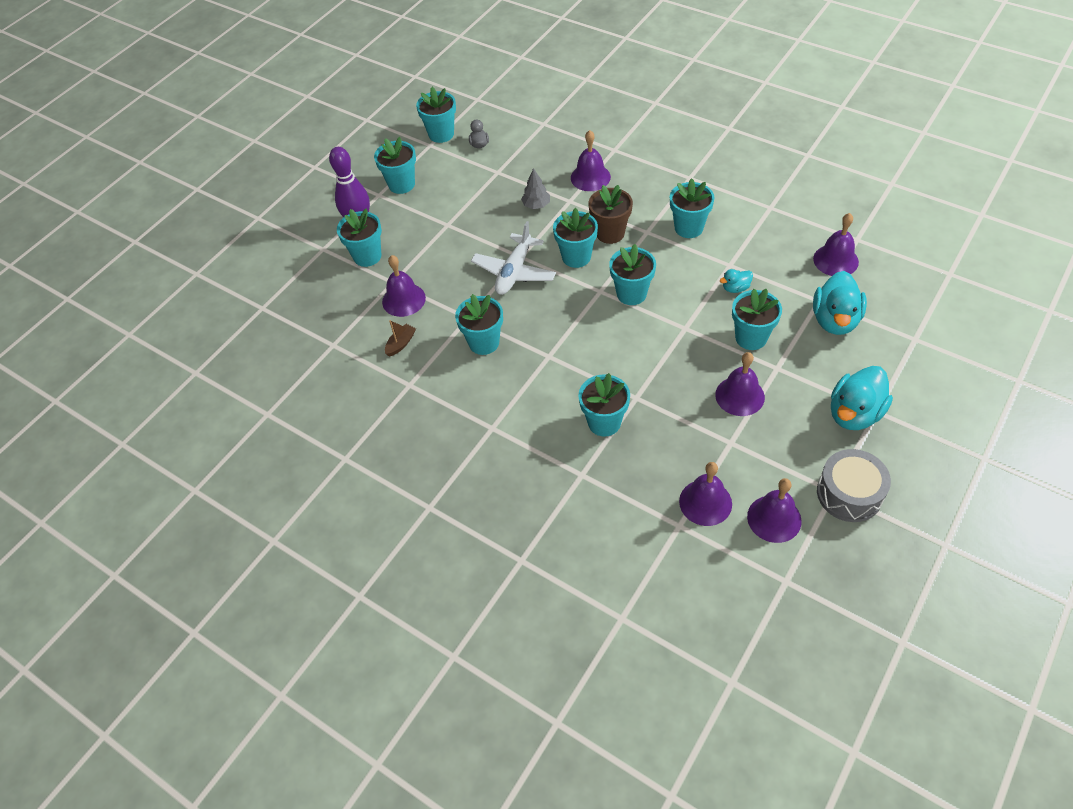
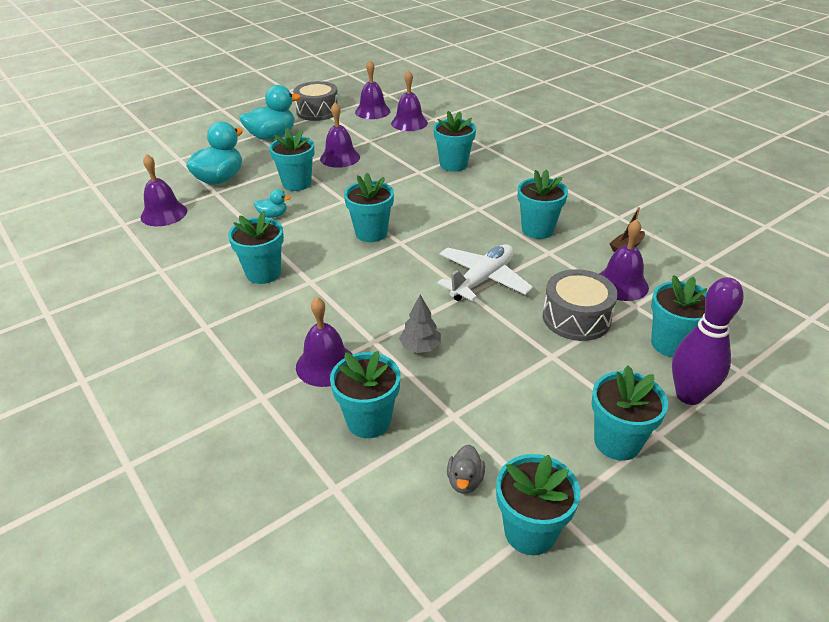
camera: 165 degrees left, 15 degrees down
(435, 258) = (576, 318): none -> grey drum
(576, 257) = (405, 277): turquoise flower pot -> turquoise flower pot (369, 421)
(610, 233) = (351, 290): brown flower pot -> none

